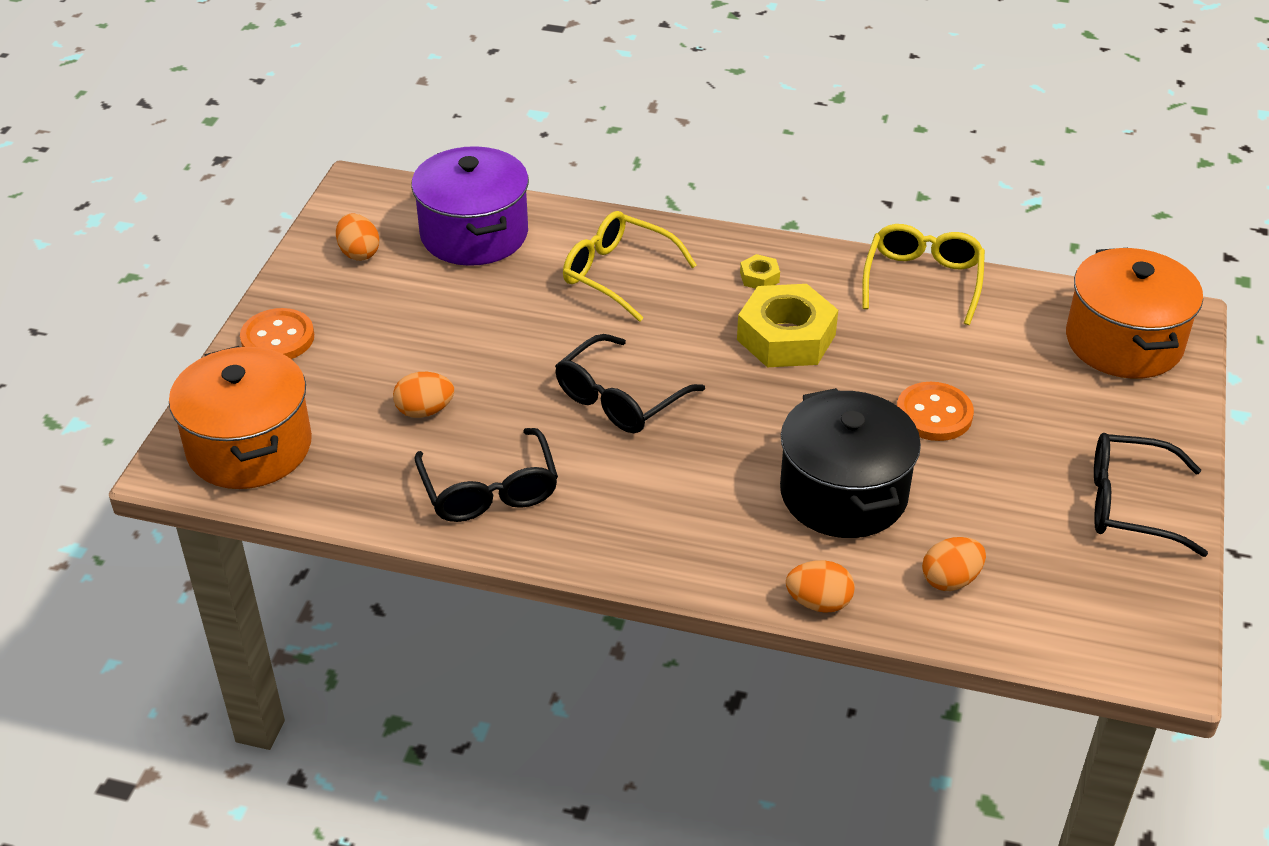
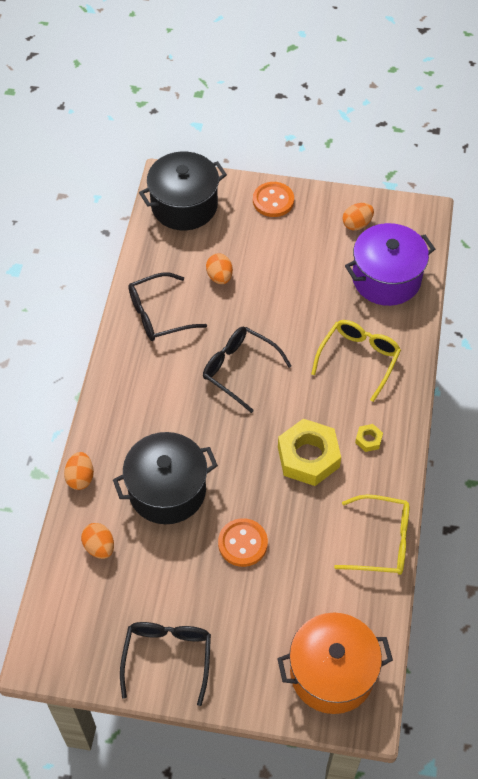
camera: 85 degrees right, 15 degrees up
(249, 447) = (184, 206): orange pot -> black pot

